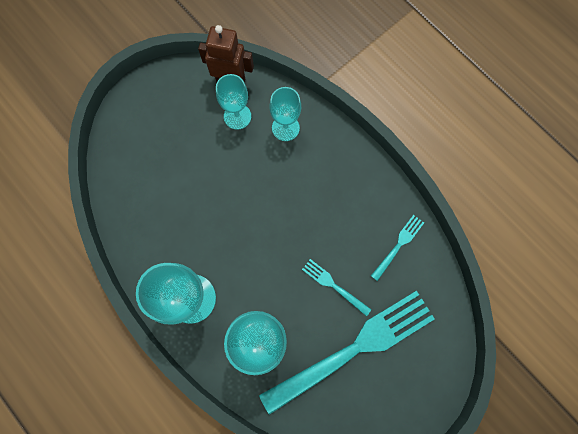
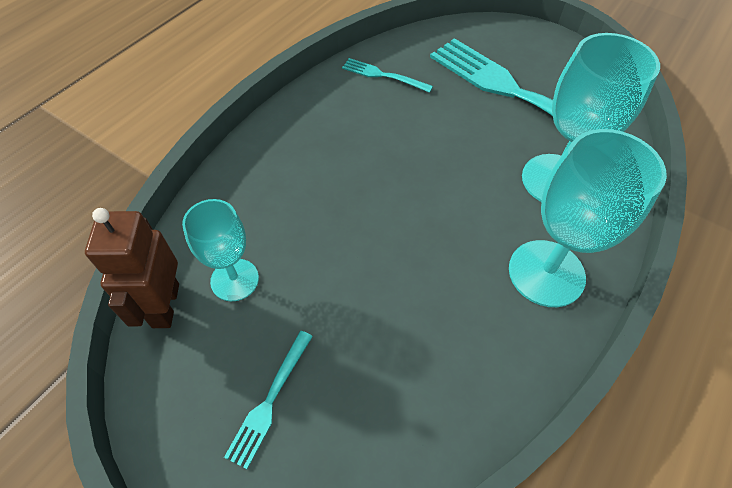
camera: 105 degrees left, 20 degrees down
(285, 128) = (246, 211): turquoise goblet -> none
(333, 285) = (455, 123): turquoise fork -> turquoise fork (270, 401)

